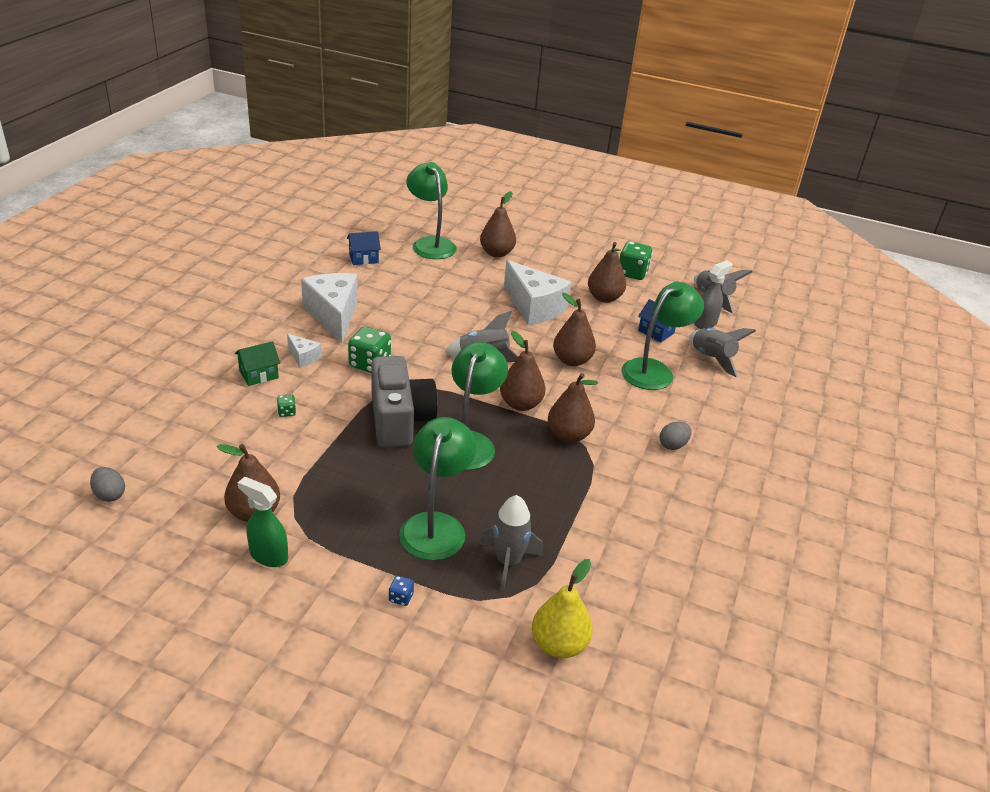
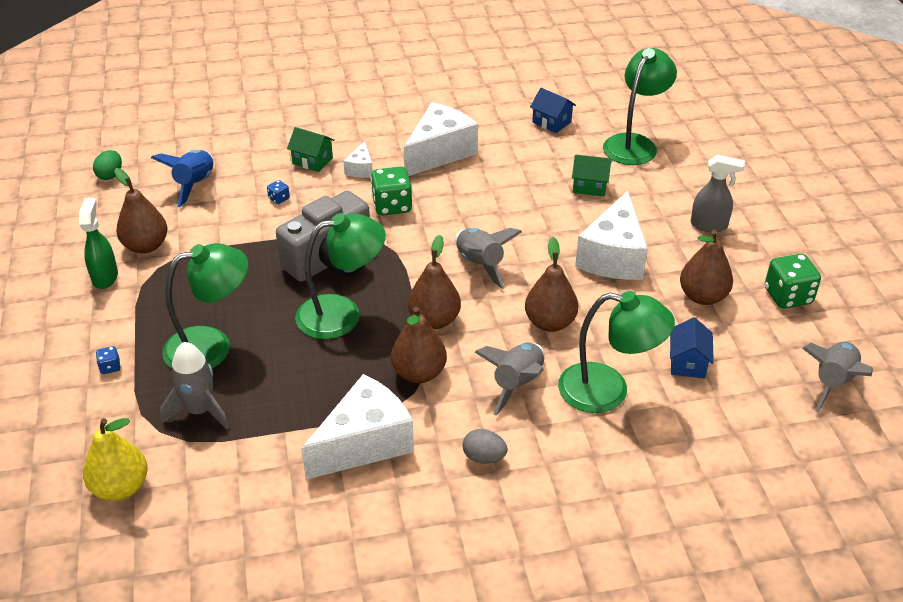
camera: 60 degrees right, 5 degrees up
(109, 495) = (110, 175): grey egg -> green egg
(201, 449) = (195, 184): none -> blue rocket
(287, 412) = (279, 199): green dice -> blue dice
(453, 280) = (589, 186): none -> green house
(497, 253) = (680, 189): brown pear -> none
(617, 491) = (364, 443): none -> white cheese
(705, 323) = (764, 397): grey spray bottle -> grey spray bottle (709, 225)
(712, 359) = (692, 430): grey rocket -> grey rocket (517, 384)

